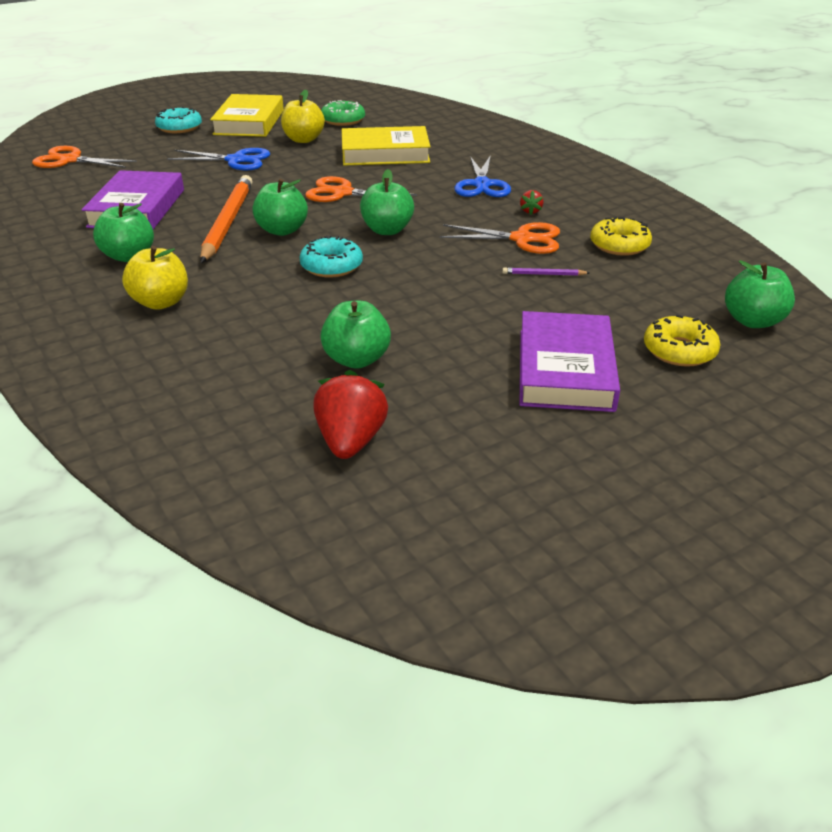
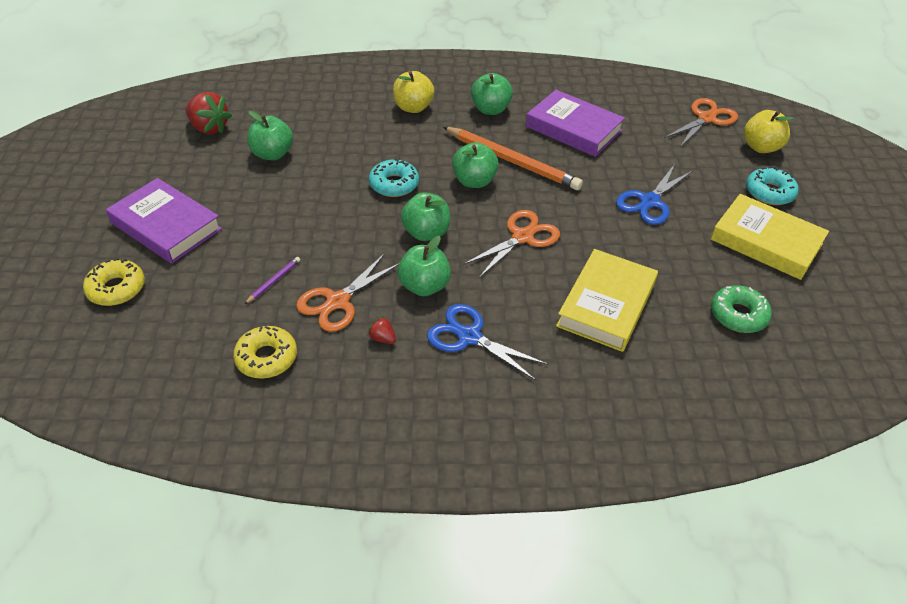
camera: 120 degrees right, 10 degrees up
(303, 140) = (685, 261): yellow apple -> yellow apple (761, 147)
(752, 321) = (91, 355): green apple -> green apple (424, 286)

